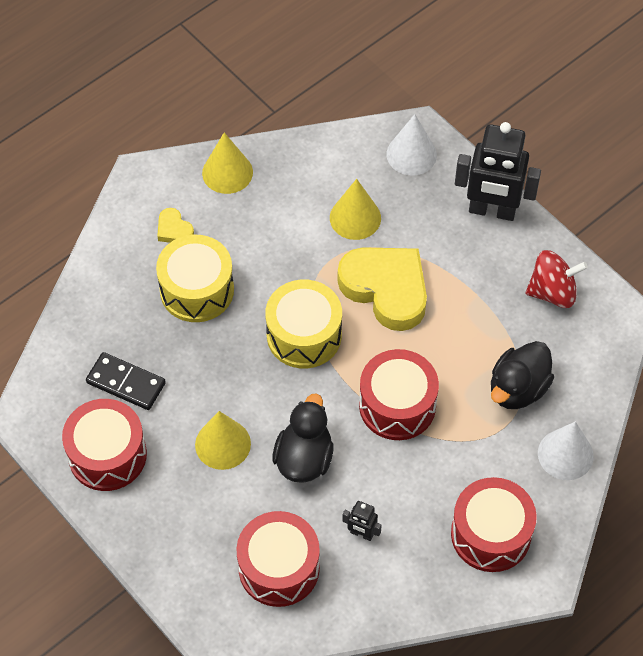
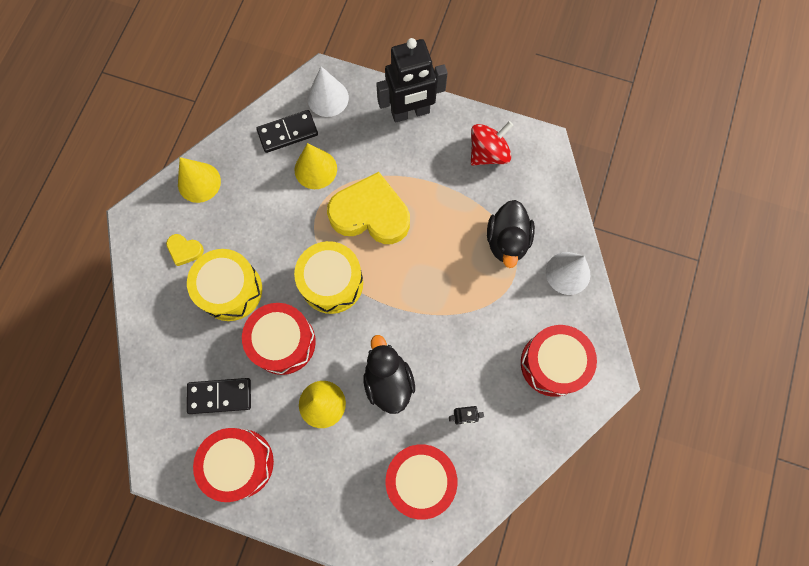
camera: 30 degrees left, 15 degrees up
(348, 168) = (287, 132): none -> black domino
(397, 405) = (431, 301): red drum -> red drum (283, 342)

